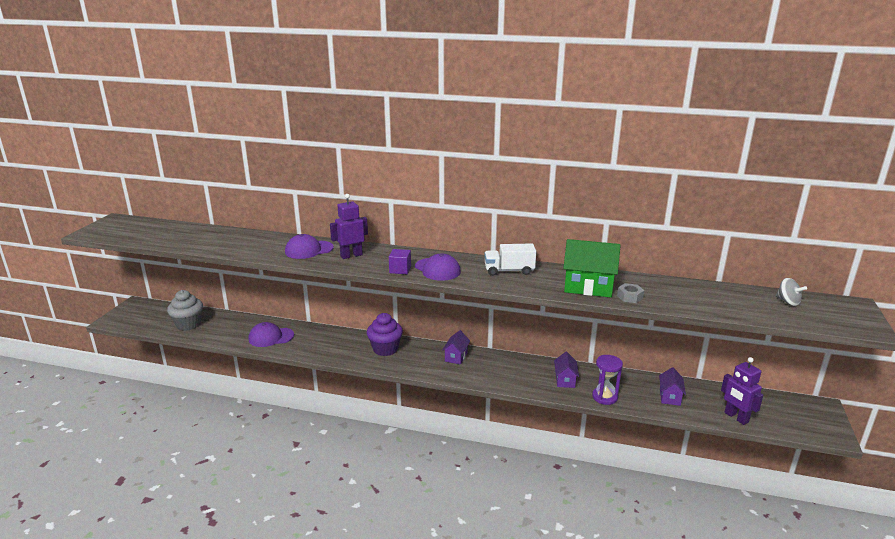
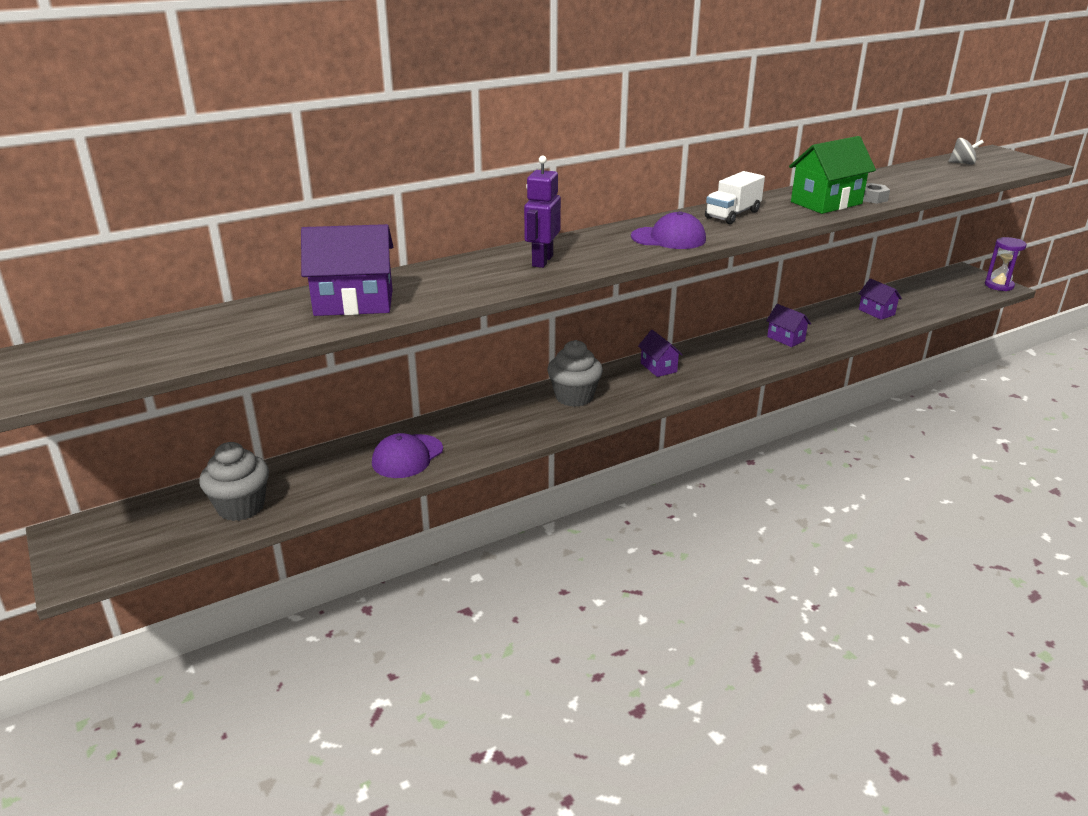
camera: 45 degrees left, 5 degrees up
(241, 243) = (354, 303): none -> purple house
(309, 250) = (473, 275): purple cap -> none
(385, 349) = (574, 397): purple cupcake -> grey cupcake
(400, 270) = (634, 253): purple cube -> none
(604, 397) = (838, 336): purple hourglass -> purple hourglass (999, 285)
(736, 417) = (939, 304): purple robot -> none

